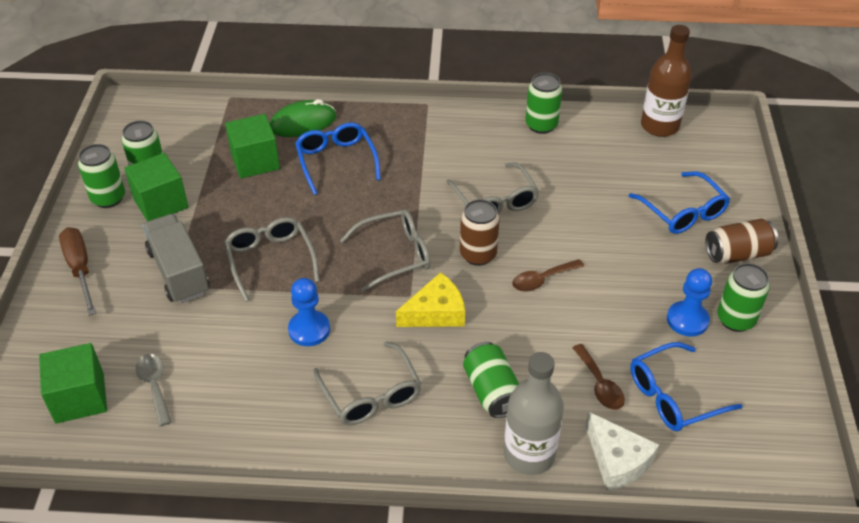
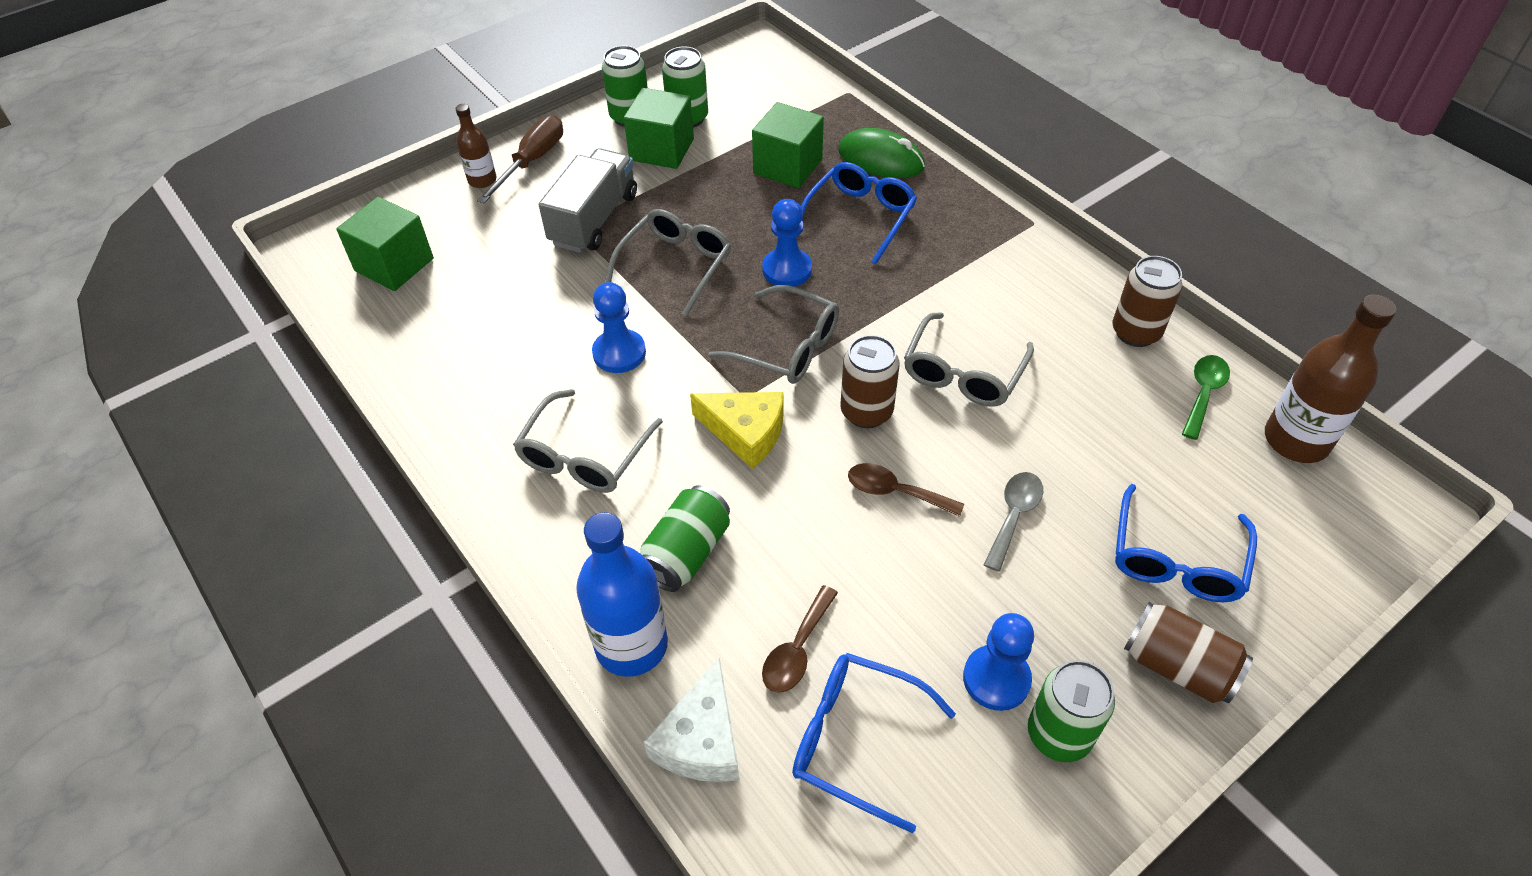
camera: 50 degrees right, 5 degrees up
(61, 304) = (482, 180): none -> brown bottle
(154, 386) = (450, 299): grey spoon -> grey spoon (1014, 516)
(337, 216) = (787, 270): none -> blue pawn
(529, 454) = (631, 645): grey bottle -> blue bottle
(541, 125) = (1135, 332): green can -> brown can
(602, 132) = (1203, 393): none -> green spoon

